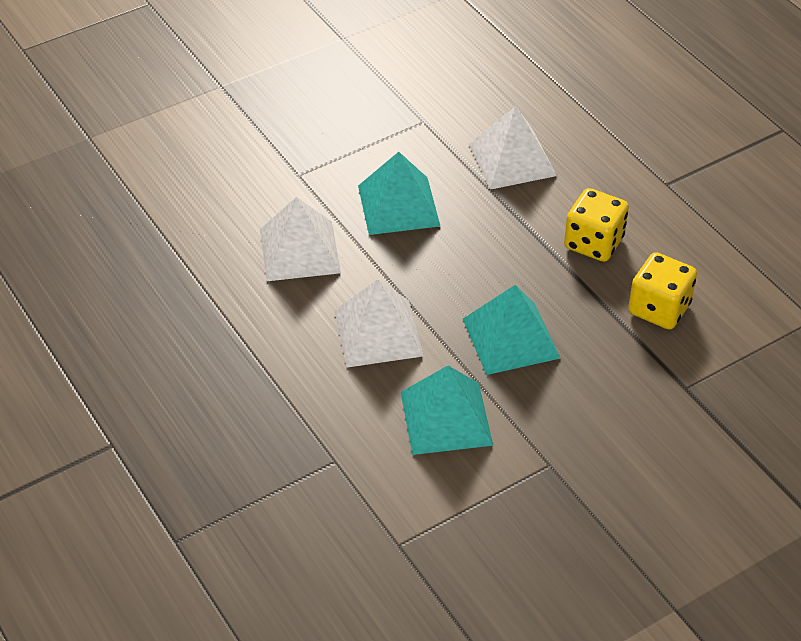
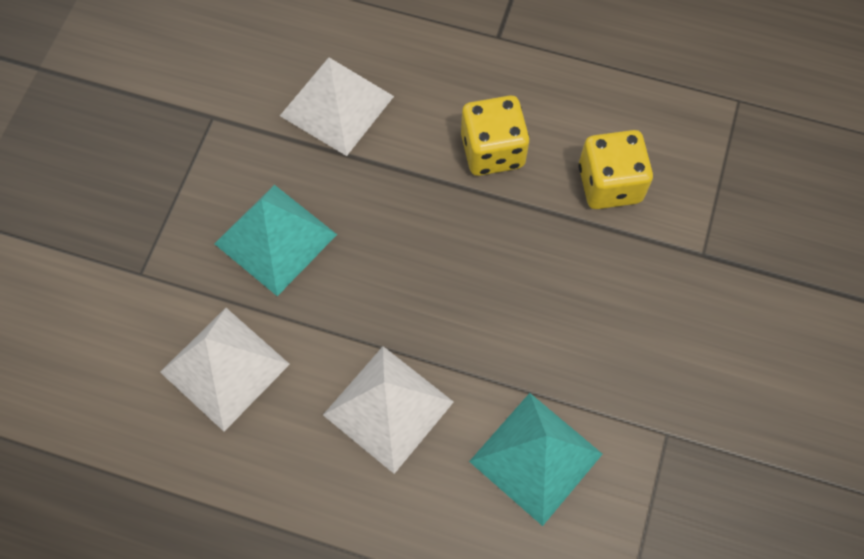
camera: 40 degrees left, 20 degrees up
(511, 338) = (513, 317): turquoise pyramid -> none

